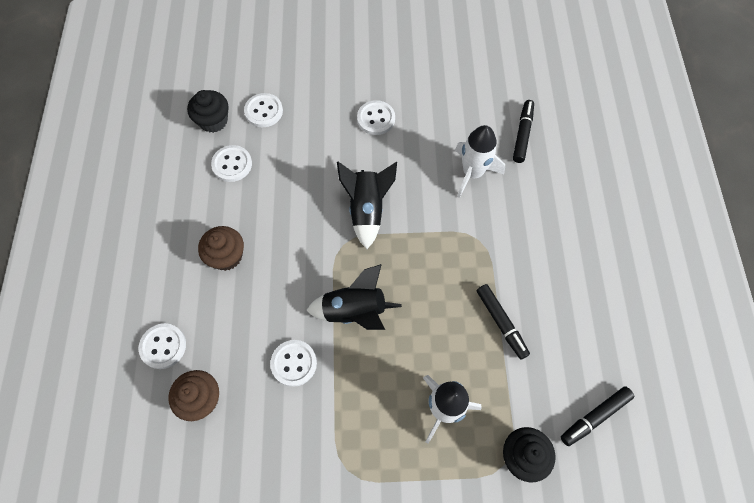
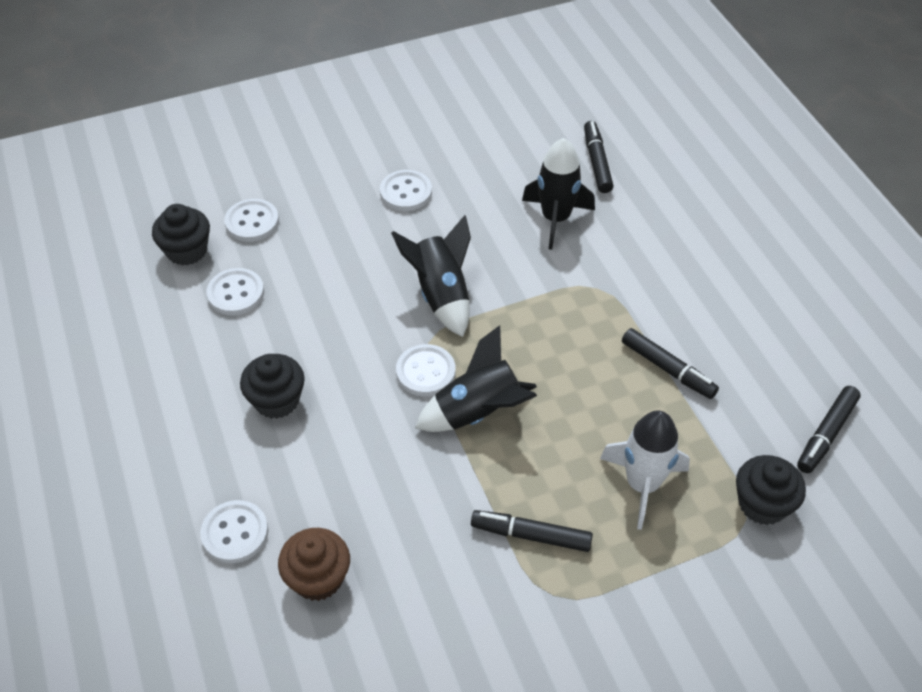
camera: 20 degrees left, 15 degrees down
(226, 256) = (276, 400): brown cupcake -> black cupcake
(294, 363) = (425, 496): white button -> white button (425, 372)
(351, 419) = (531, 535): none -> black marker
(472, 173) = (555, 219): white rocket -> black rocket

